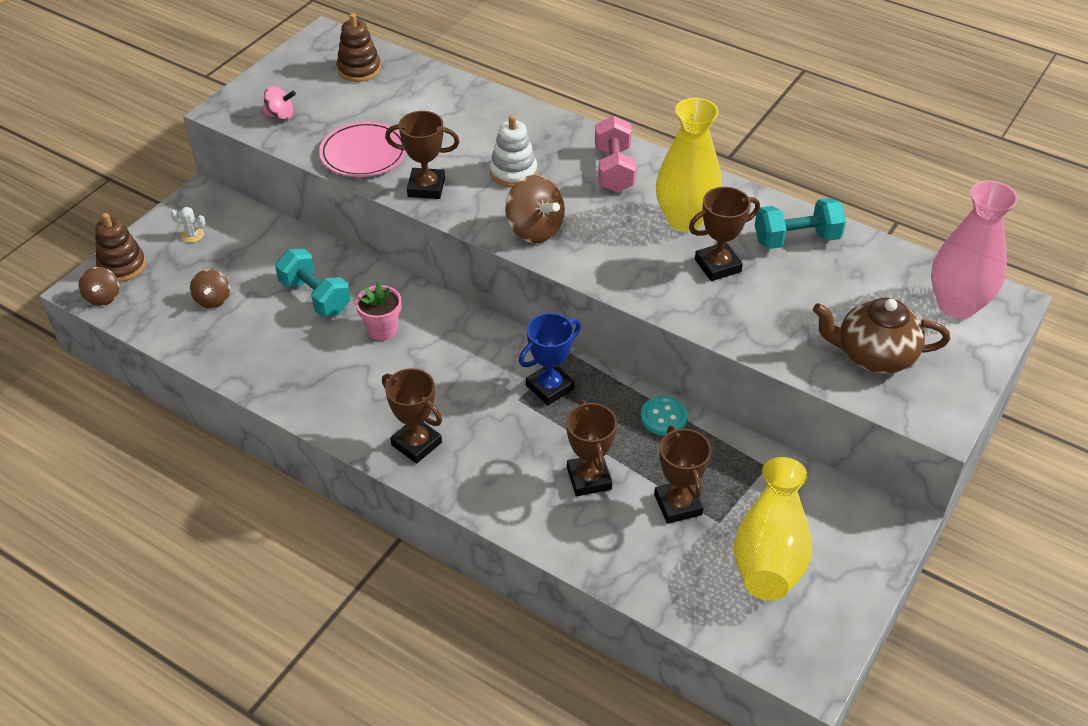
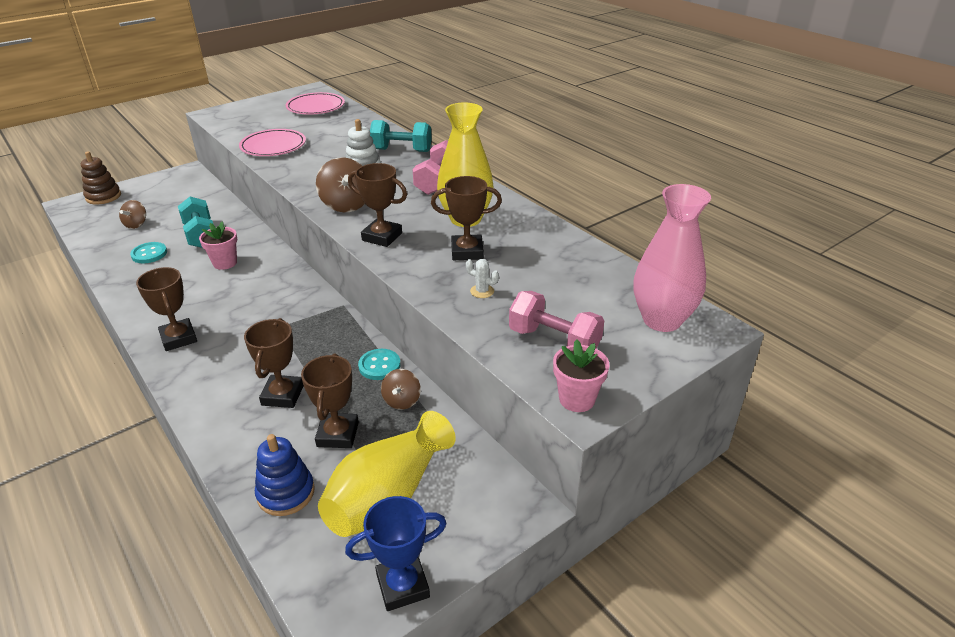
camera: 20 degrees right, 10 degrees down
(103, 297) = (74, 210): brown spinning top -> brown spinning top (402, 401)
(192, 235) = (161, 189): white cactus -> white cactus (482, 291)
(273, 340) = (149, 254): none -> turquoise button
(280, 115) = (242, 121): pink spinning top -> none
(359, 69) = (315, 107): brown stacking toy -> pink plate
(426, 187) = (295, 169): brown trophy -> brown trophy (382, 237)
(550, 387) = (308, 324): blue trophy -> blue trophy (403, 585)
(673, 577) = (286, 493): none -> blue stacking toy
(796, 239) = (547, 247): turquoise dumbbell -> turquoise dumbbell (401, 150)
(873, 355) = (554, 341): brown teapot -> pink dumbbell
(930, 413) = (577, 399): none -> pink flower pot

